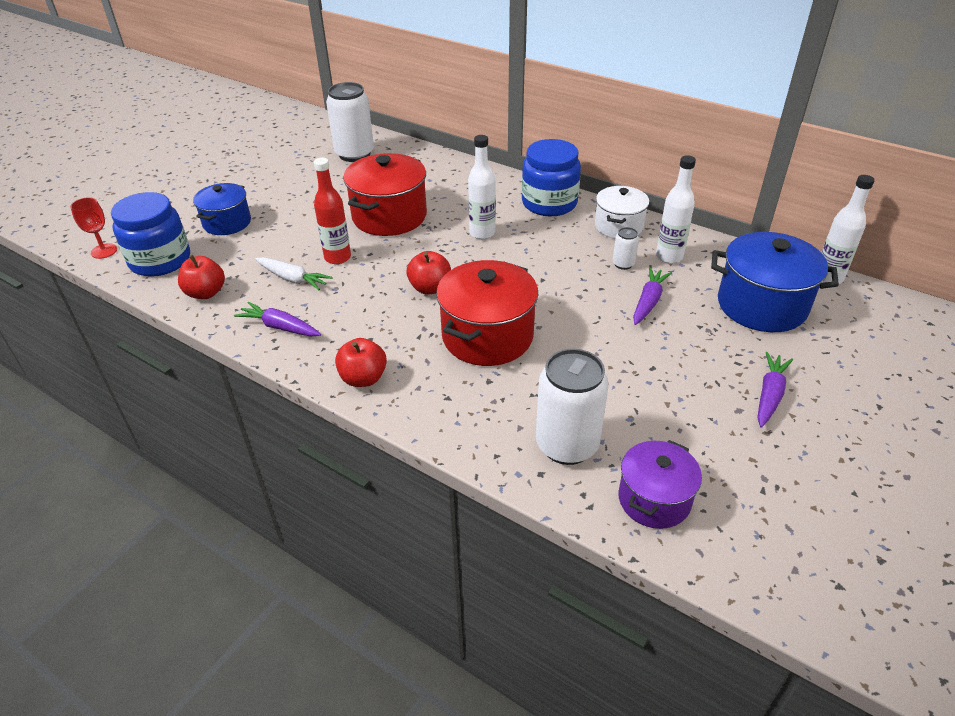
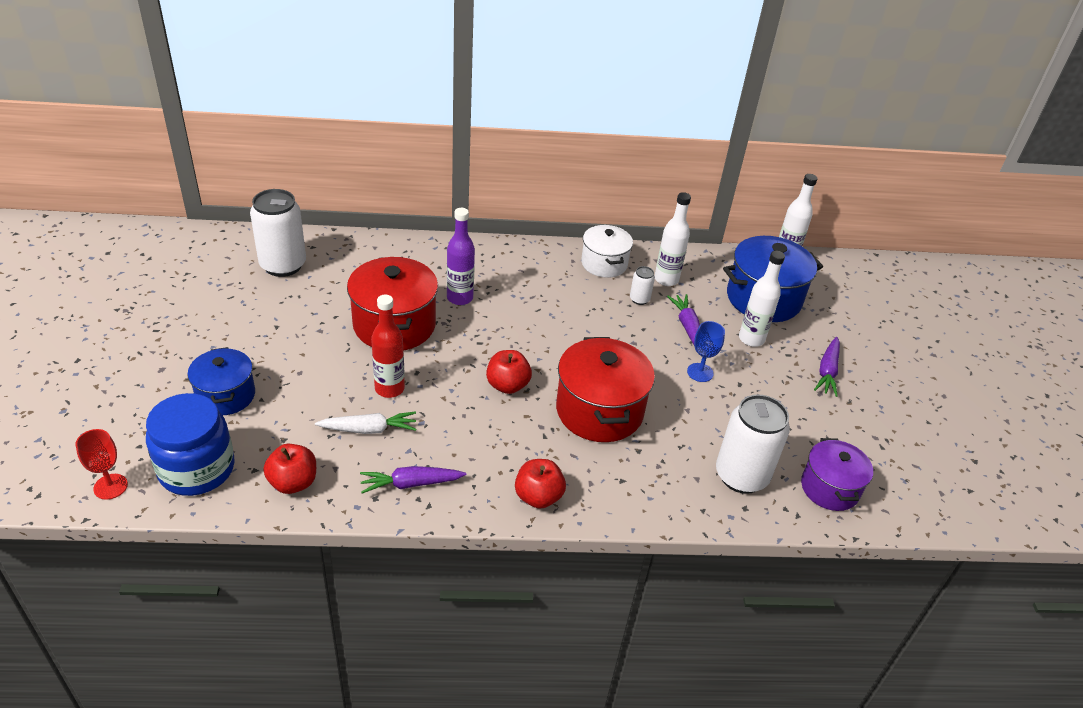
camera: 40 degrees left, 0 degrees up
(461, 214) = (460, 298): none -> purple bottle
(482, 233) = (498, 311): white bottle -> white bottle (751, 339)
(549, 203) = (527, 259): blue jar -> none
(620, 343) = (700, 372): none -> blue goblet
(769, 395) = (827, 371): purple carrot -> purple carrot turned 150 degrees counterclockwise

